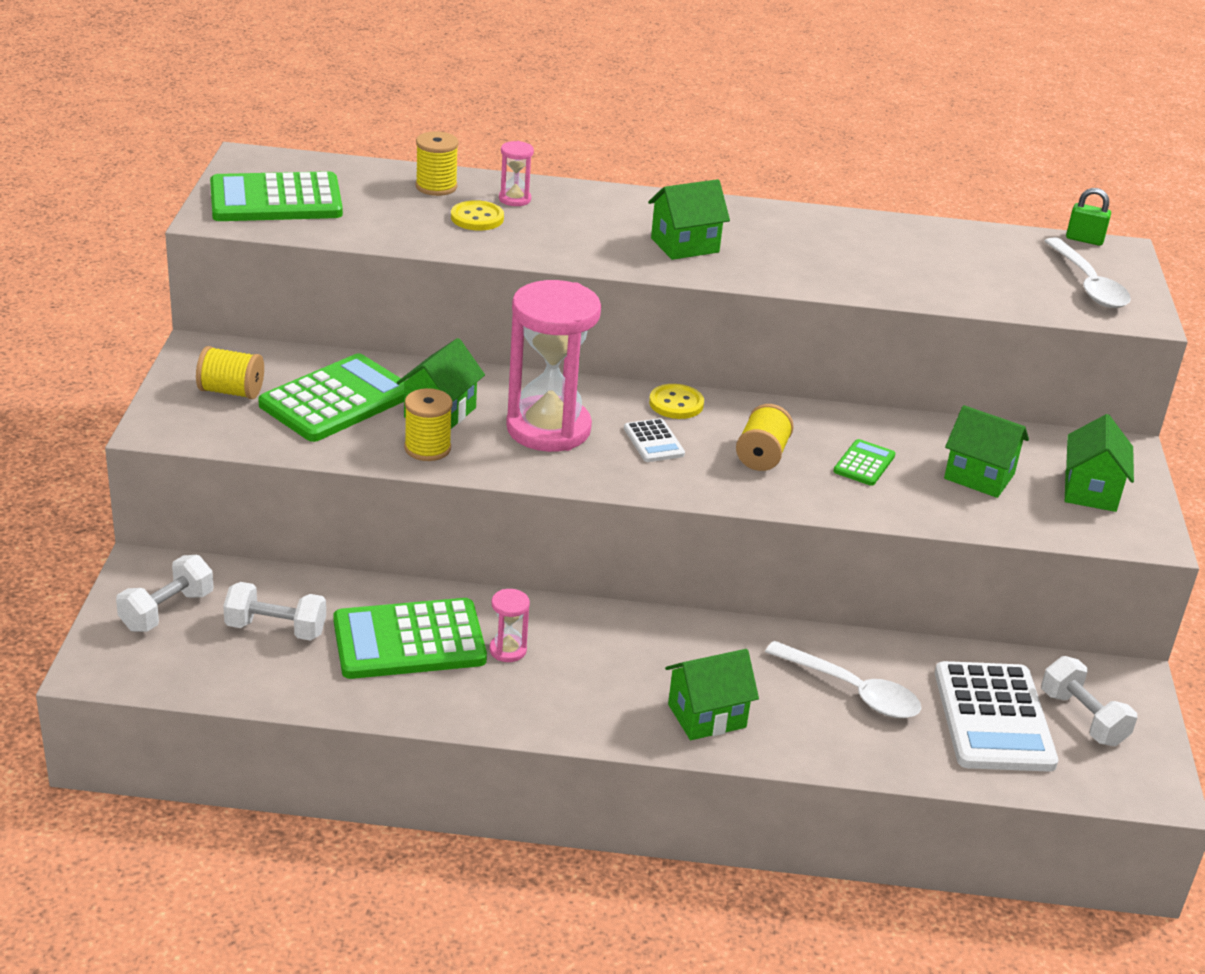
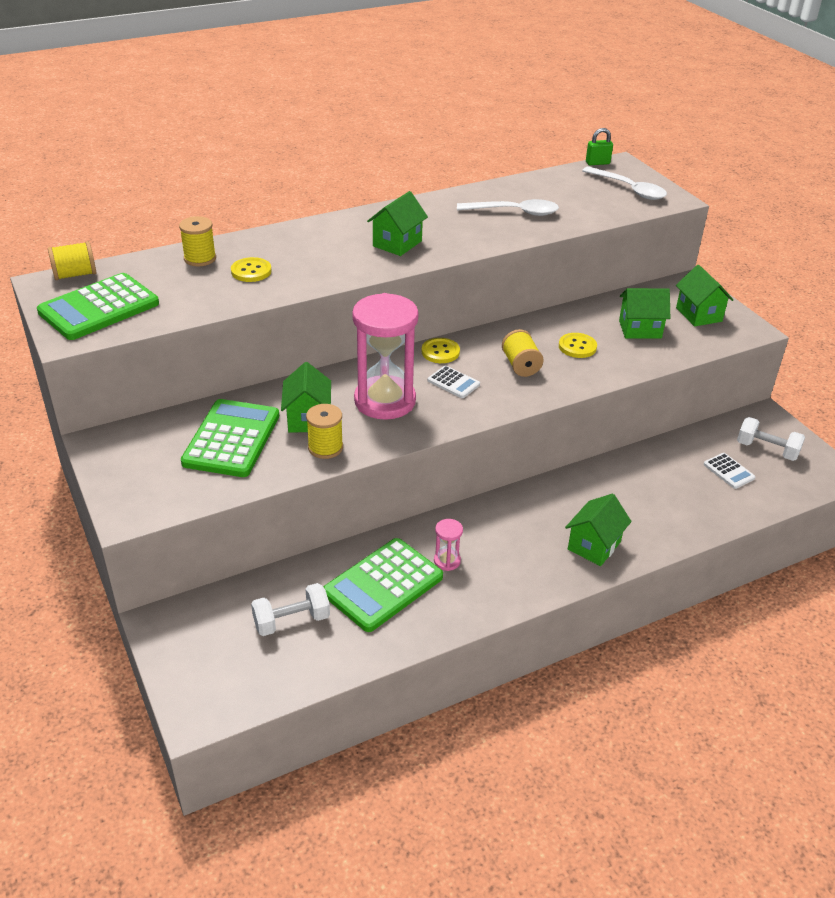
camera: 30 degrees left, 5 degrees up
(167, 611) = (205, 646): white dumbbell -> none
(231, 391) = (152, 464): yellow spool -> yellow spool (75, 275)
(514, 199) = (260, 249): pink hourglass -> none
(852, 690) = (649, 490): white spoon -> white spoon (514, 212)
(864, 463) = (577, 347): green calculator -> yellow button
(993, 718) = (728, 471): white calculator -> white calculator, size x0.48

